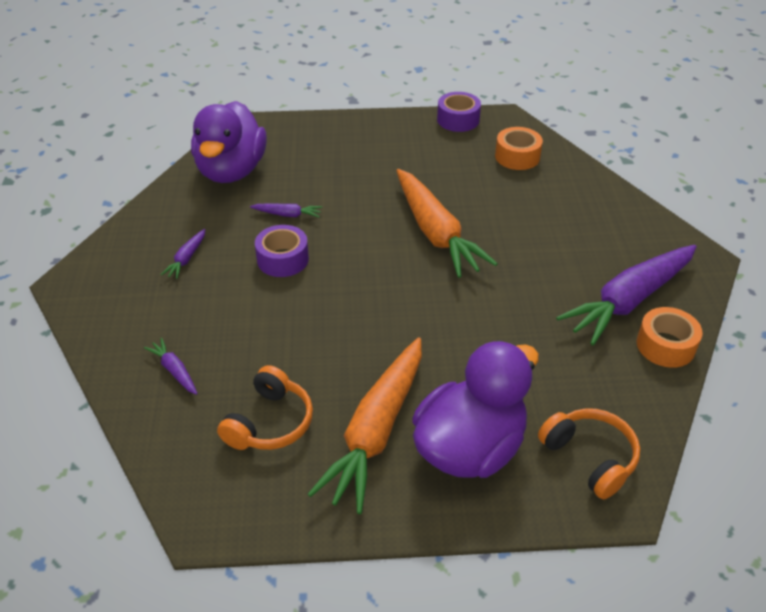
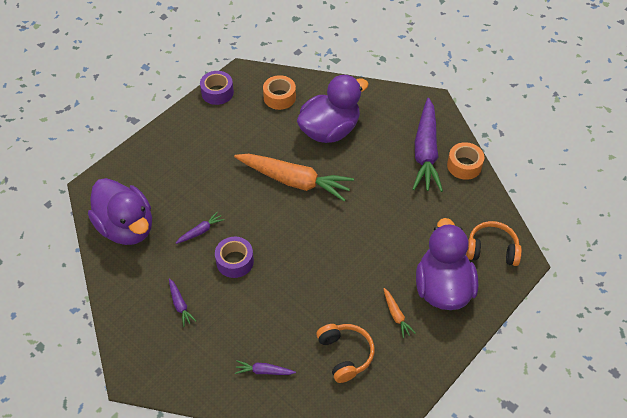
camera: 45 degrees left, 10 degrees up
(376, 431) = (396, 315): orange carrot -> orange carrot, size x0.42
(535, 213) = (330, 130): none -> purple duck

